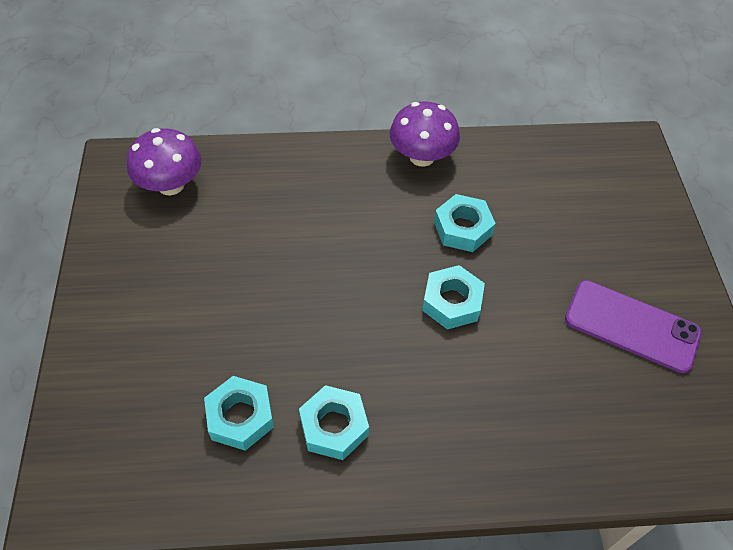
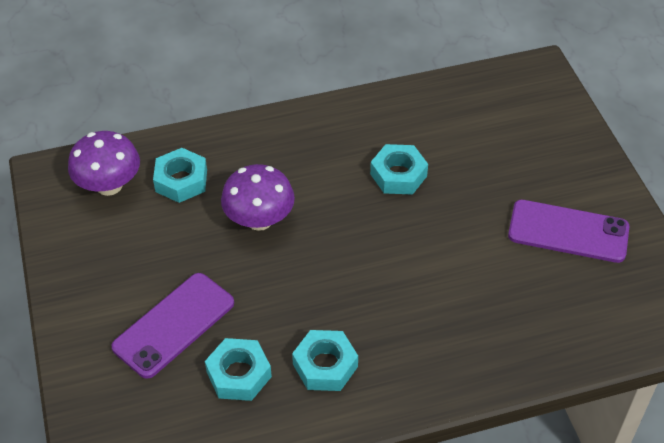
camera: 10 degrees left, 5 degrees down
(190, 346) = (174, 325): none -> purple phone
(422, 156) = (344, 116): purple mushroom -> purple mushroom (259, 219)
(452, 302) = (404, 241): turquoise nut -> turquoise nut (181, 181)

